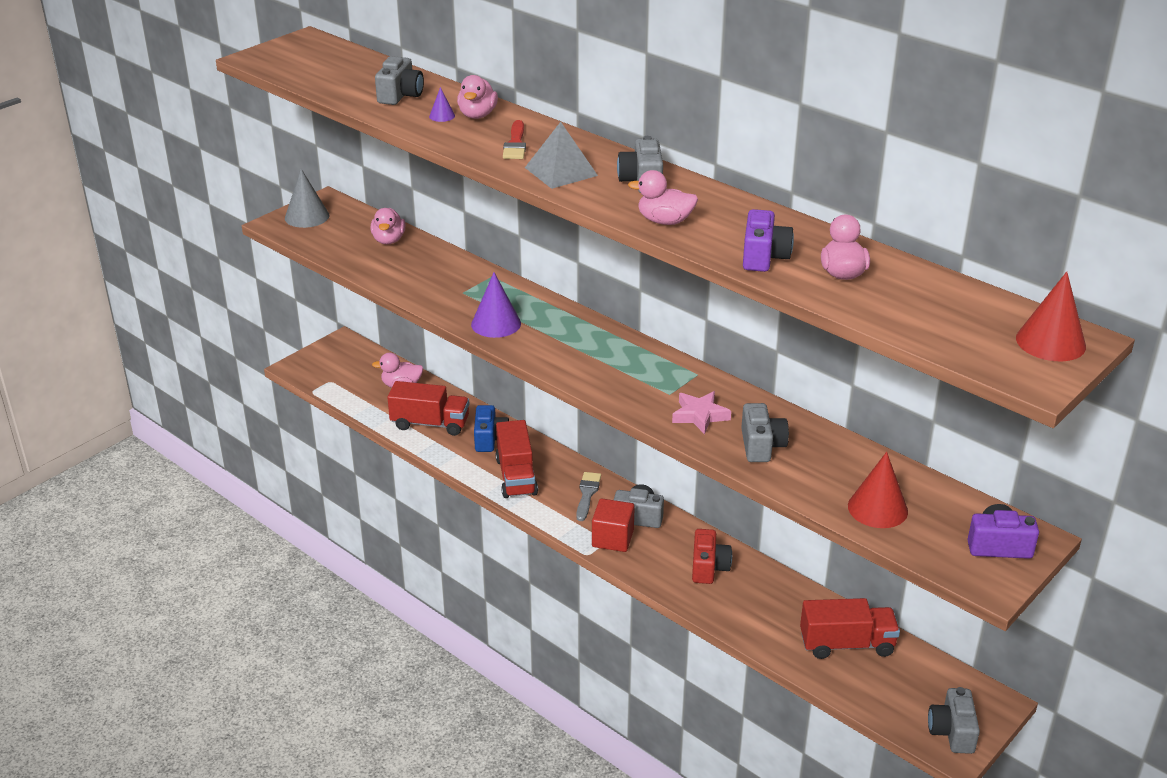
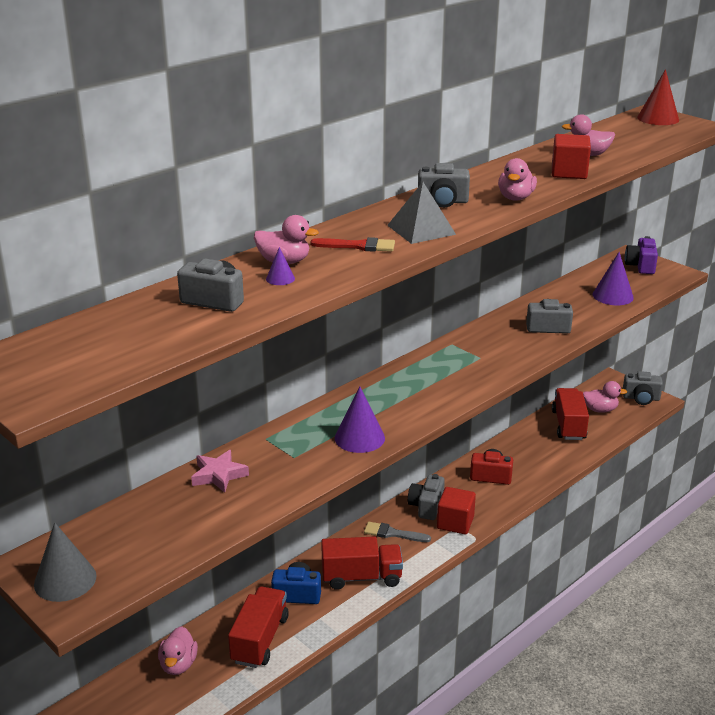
camera: 85 degrees left, 5 degrees down
(388, 240) = (159, 508): pink duck -> pink duck (600, 410)
(700, 416) = (510, 347): pink star -> pink star (219, 475)
(764, 257) = (569, 173): purple camera -> red cube
(877, 508) = (613, 296): red cone -> purple cone

